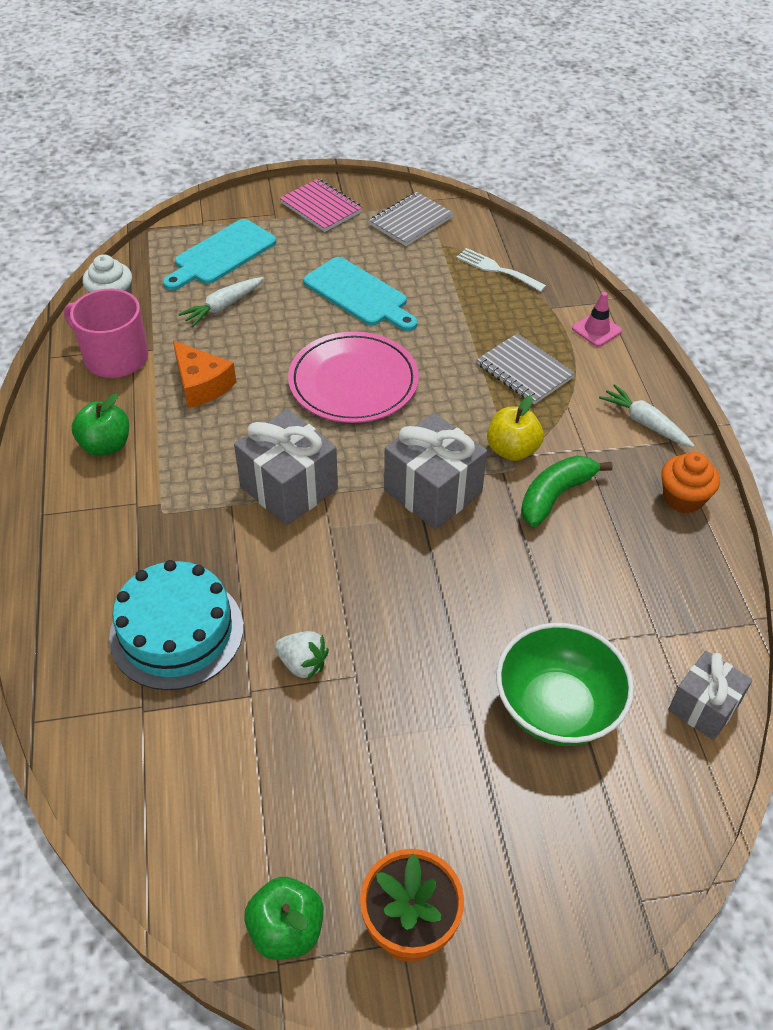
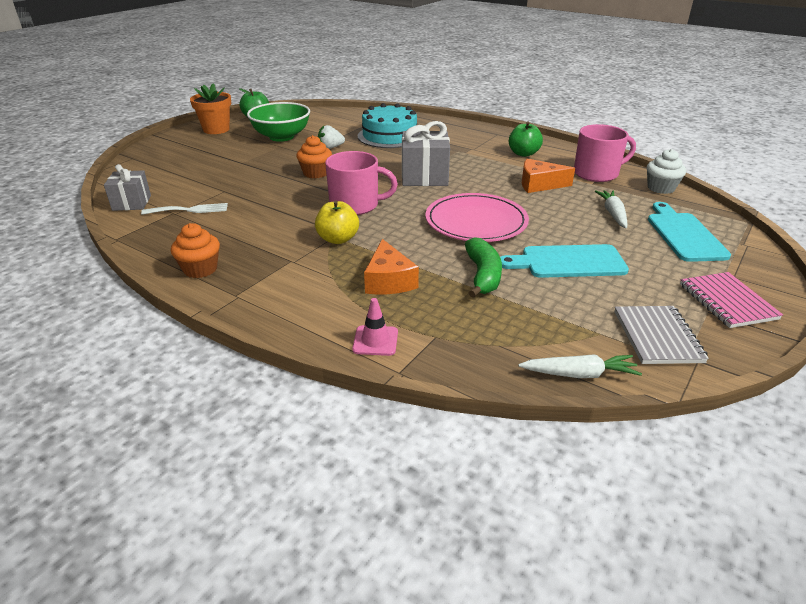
camera: 135 degrees right, 15 degrees down
(321, 207) = (727, 302): pink notebook -> pink notebook turned 75 degrees clockwise
(402, 600) = (316, 173): none -> orange cupcake
(433, 492) = (356, 205): grey gift -> pink mug
(497, 269) = (524, 340): white fork -> white fork (190, 210)
(524, 371) = (389, 280): grey notebook -> orange cheese
(555, 495) = (286, 233): green banana -> green banana (483, 275)
(557, 707) = (207, 177): green bowl -> green bowl (281, 137)
(645, 423) = (265, 296): white carrot -> white carrot (579, 374)

